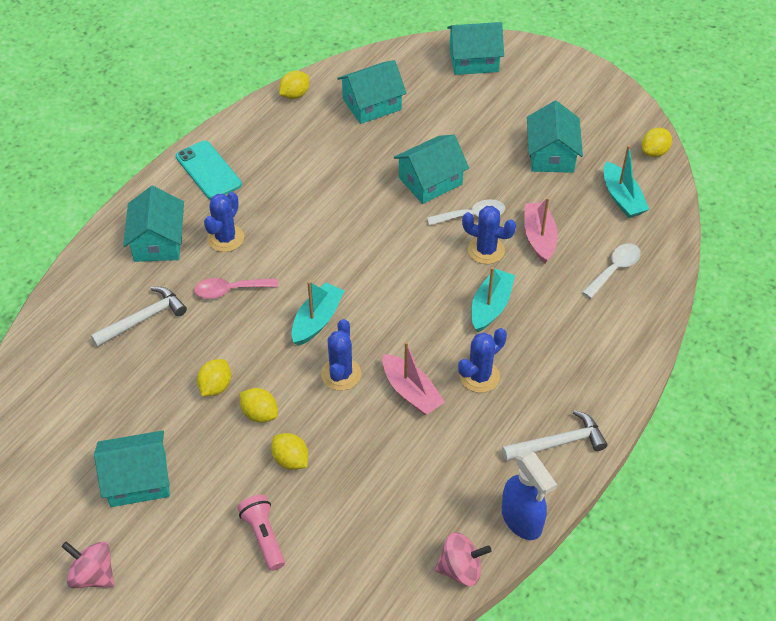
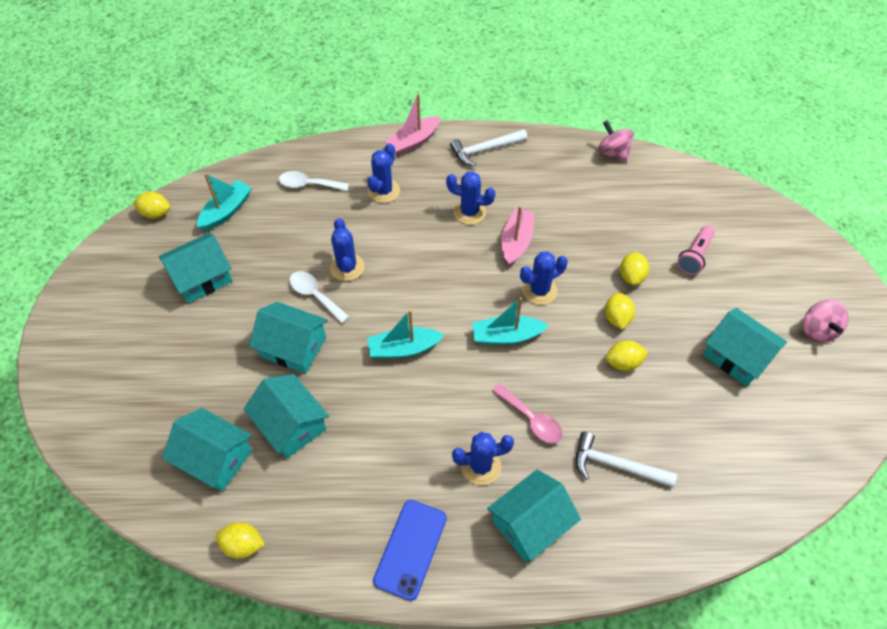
camera: 125 degrees left, 5 degrees up
(208, 170) = (411, 549): turquoise phone -> blue phone
(474, 60) = (92, 405): turquoise house -> turquoise house (291, 425)
(490, 306) = (402, 236): turquoise boat -> turquoise boat (404, 348)
(522, 520) = (554, 142): blue spray bottle -> none
(539, 238) = (308, 241): pink boat -> pink boat (414, 141)
(559, 443) = (484, 150): white hammer -> white hammer turned 60 degrees counterclockwise
(562, 322) = (383, 191): none -> blue cactus

